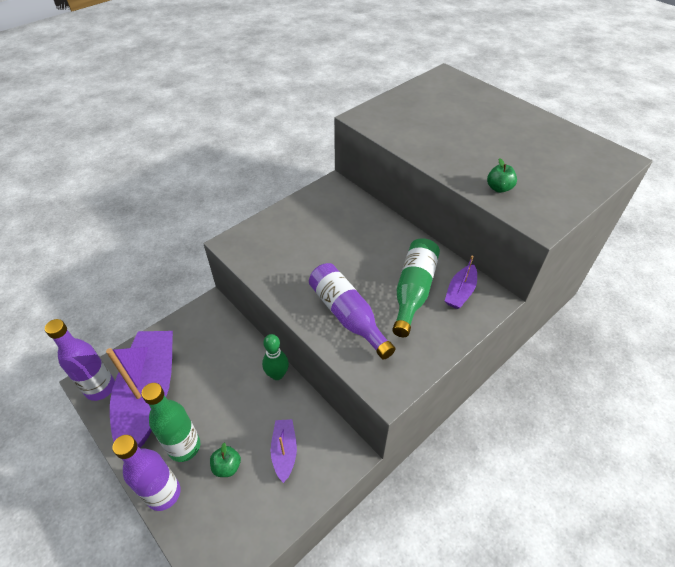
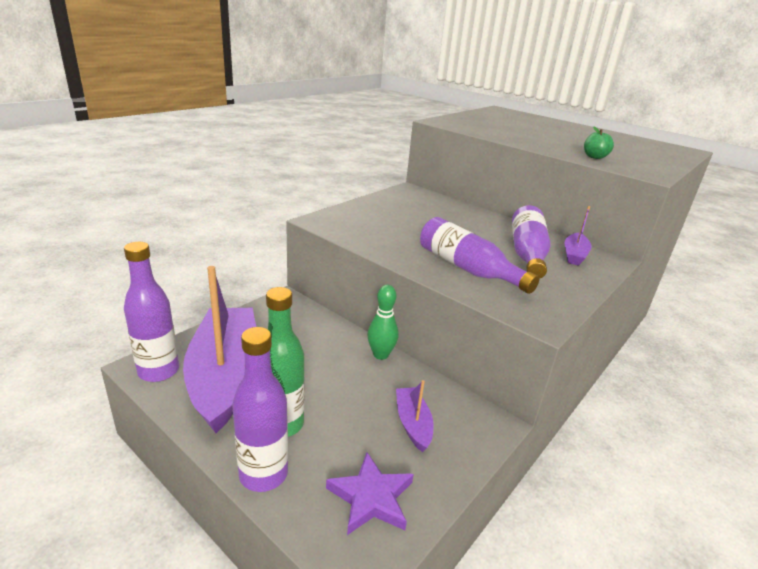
camera: 10 degrees left, 20 degrees down
(227, 466) = (344, 441): green apple -> none
(235, 520) = (371, 497): none -> purple star
(413, 291) = (527, 254): green bottle -> purple bottle

